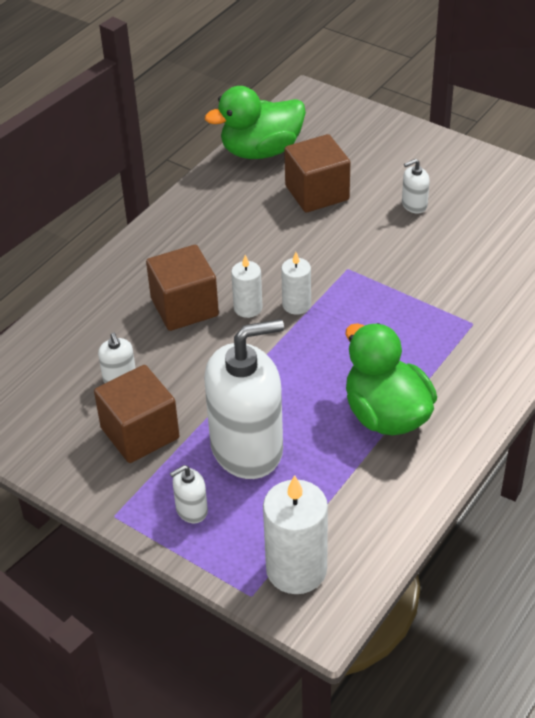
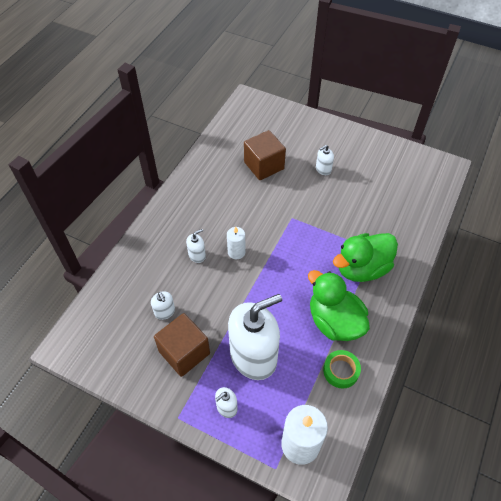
camera: 10 degrees left, 10 degrees up
(184, 307) = (197, 255): brown cube -> white soap dispenser
(261, 151) = (225, 139): green duck -> green duck (362, 268)
(296, 305) = (265, 247): white candle -> none
(382, 481) = (341, 371): none -> green tape

